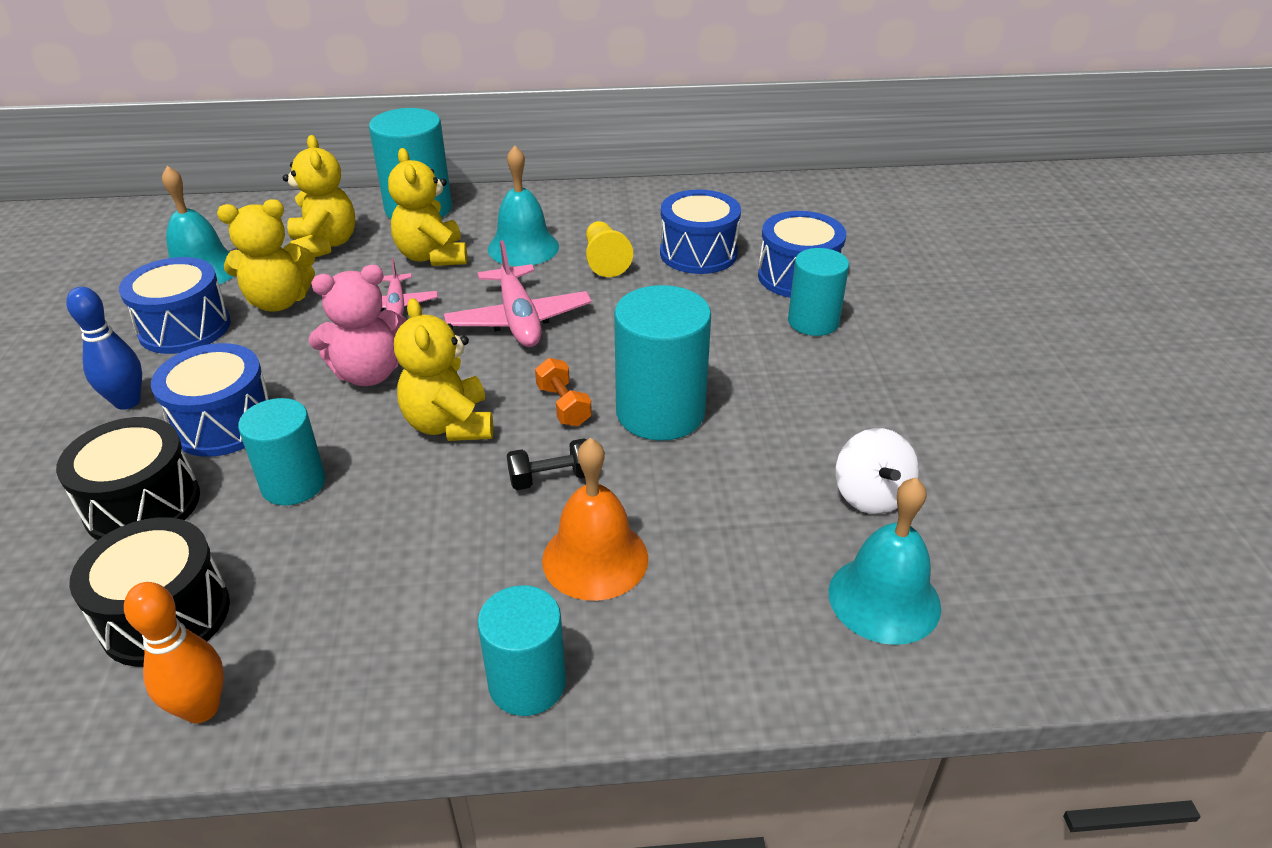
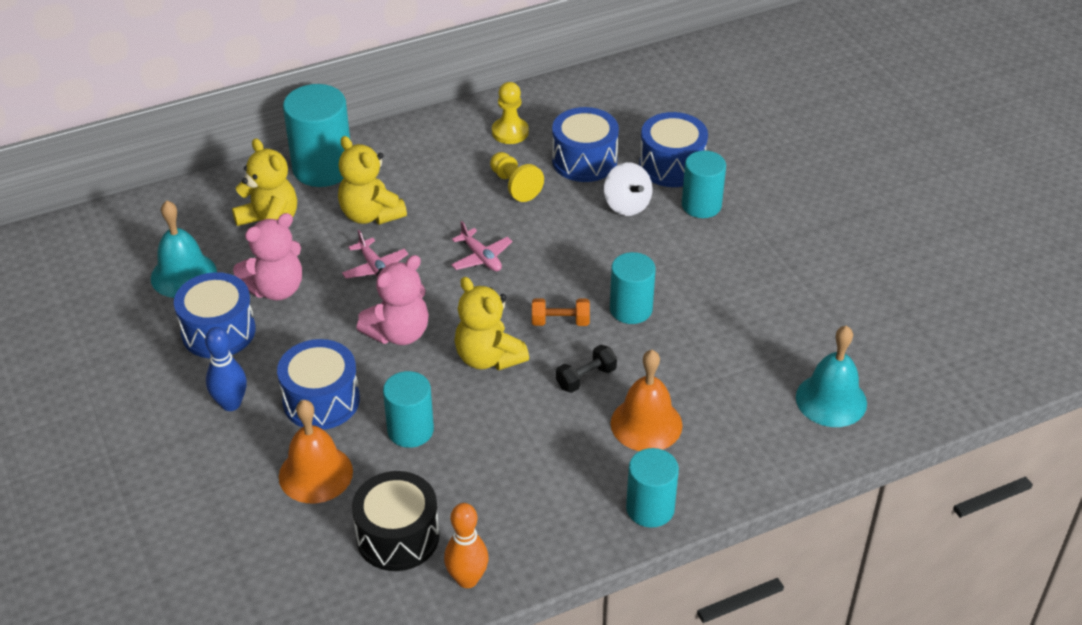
camera: 20 degrees left, 5 degrees up
(143, 504) = (315, 474): black drum -> orange bell
(279, 302) = (276, 289): yellow teddy bear -> pink teddy bear
(519, 319) = (481, 257): pink plane -> pink plane, size x0.58
(523, 247) = (440, 188): turquoise bell -> none
(564, 406) = (560, 321): orange dumbbell -> orange dumbbell turned 45 degrees counterclockwise
(633, 214) = (510, 132): none -> yellow pawn
(660, 412) = (631, 309): turquoise cylinder -> turquoise cylinder, size x0.65
(871, 495) = (797, 334): white spinning top -> white spinning top (627, 205)

